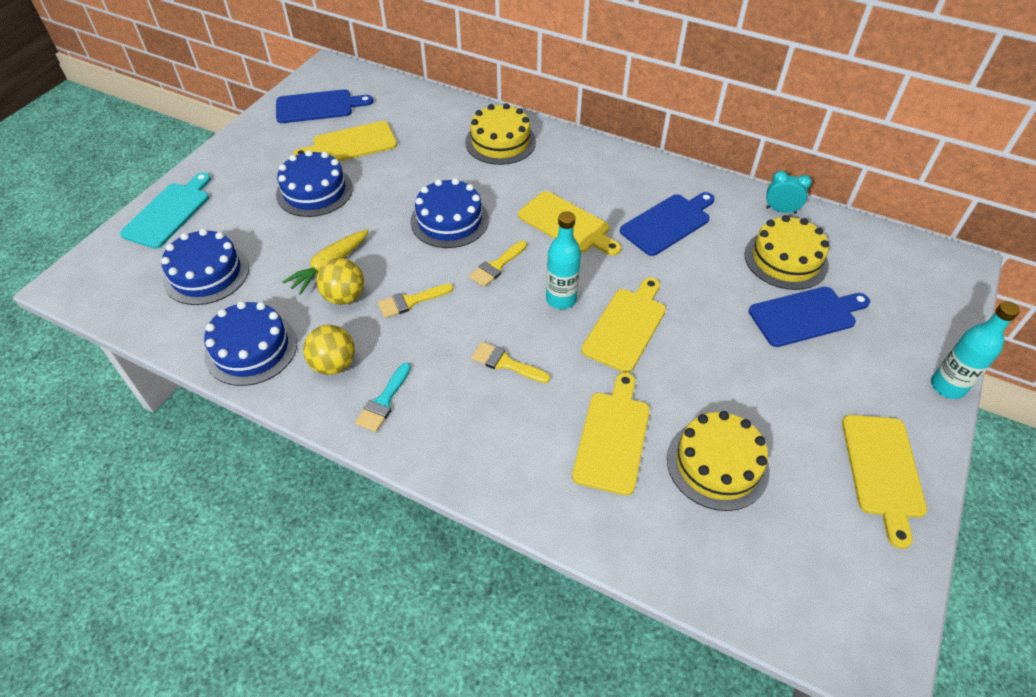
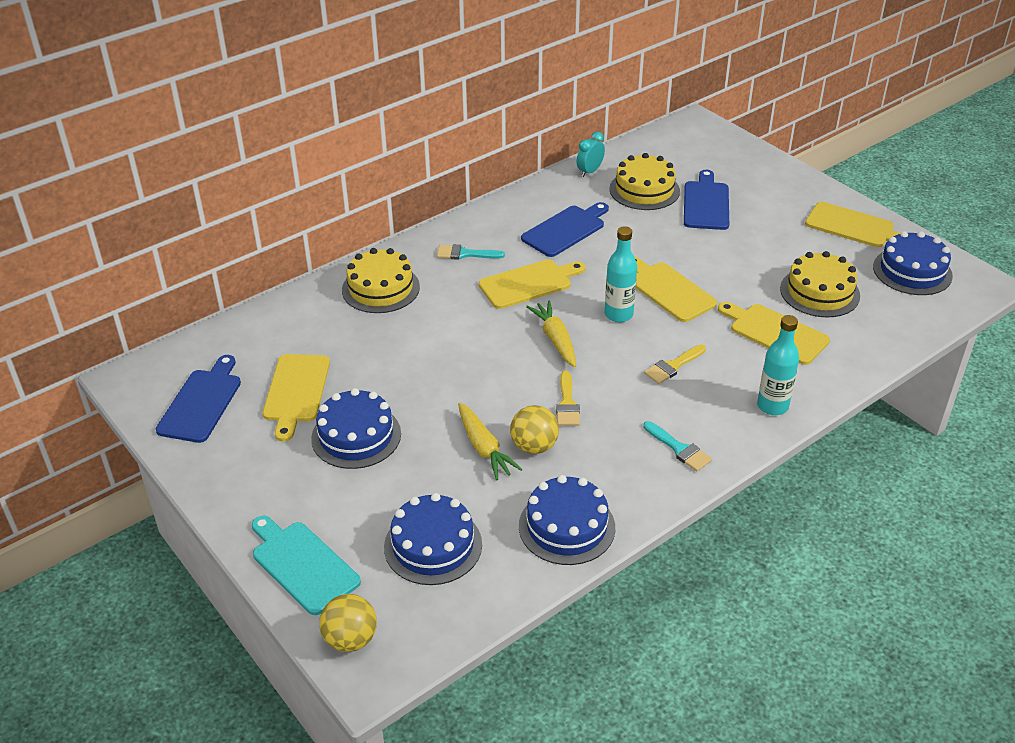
camera: 65 degrees left, 10 degrees down
(334, 364) = (619, 472): yellow ball -> yellow ball (350, 639)
(449, 220) = (473, 352): blue cake -> blue cake (912, 271)
(496, 266) = (555, 339): yellow brush -> yellow carrot
(581, 172) = (465, 254): none -> turquoise brush
(668, 223) = (566, 230): blue cutting board -> blue cutting board turned 60 degrees clockwise
(947, 386) = (798, 174): turquoise bottle -> turquoise bottle (772, 406)

